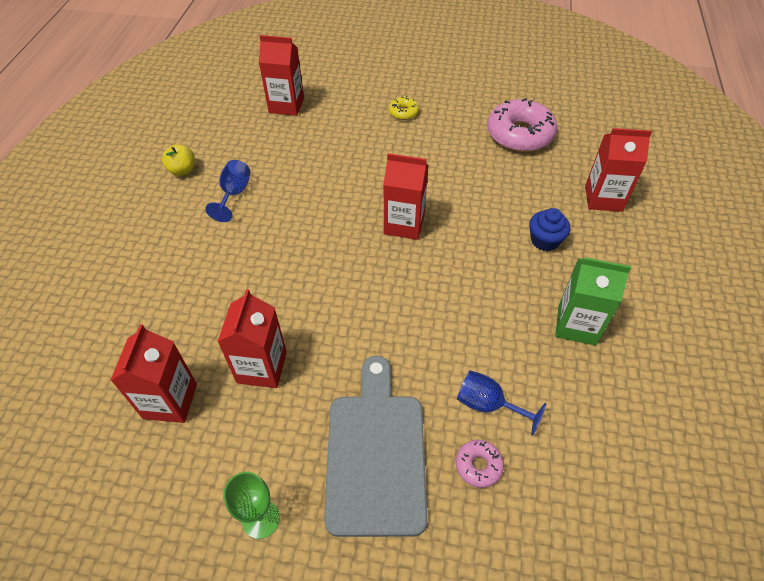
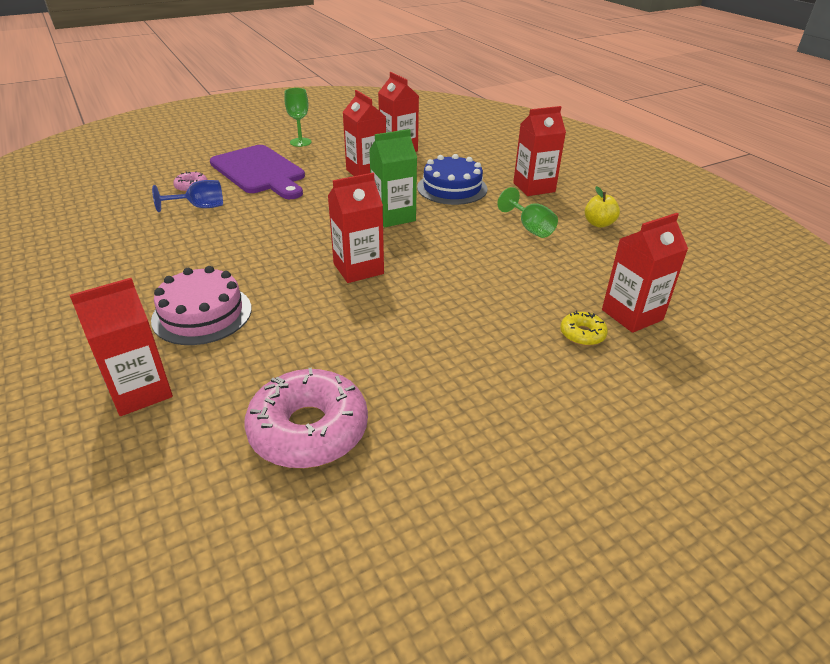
camera: 140 degrees right, 15 degrees down
(153, 238) = (534, 187): none -> red carton
(218, 281) = (452, 188): none -> blue cake
(234, 194) = (530, 228): blue goblet -> green goblet
(375, 454) = (260, 172): grey cutting board -> purple cutting board
(403, 112) = (497, 378): yellow donut -> yellow donut (582, 334)
(544, 240) = (202, 314): blue cupcake -> pink cake
(576, 325) = (143, 266): green carton -> green carton (393, 216)

